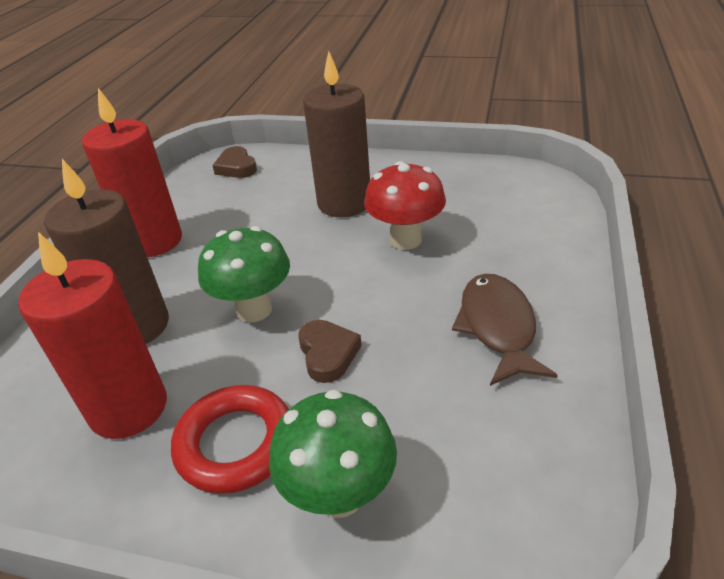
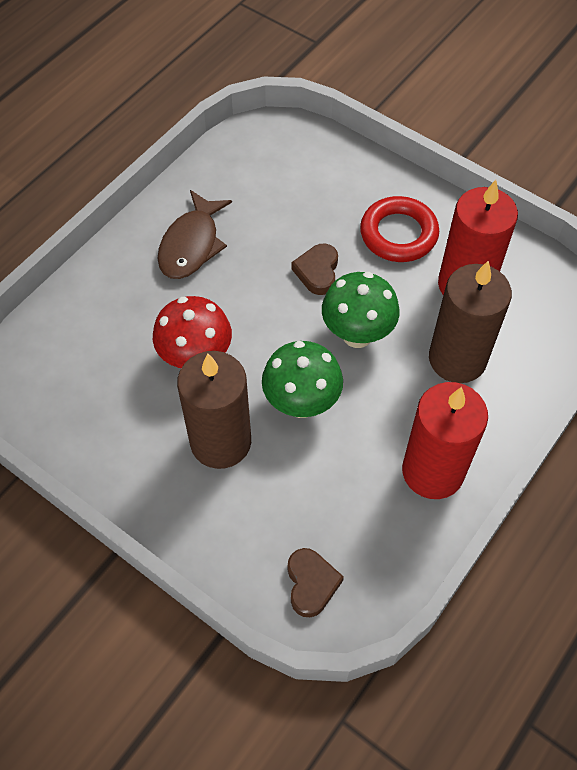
camera: 160 degrees left, 20 degrees up
(339, 495) = (349, 186): green mushroom -> green mushroom (301, 403)

